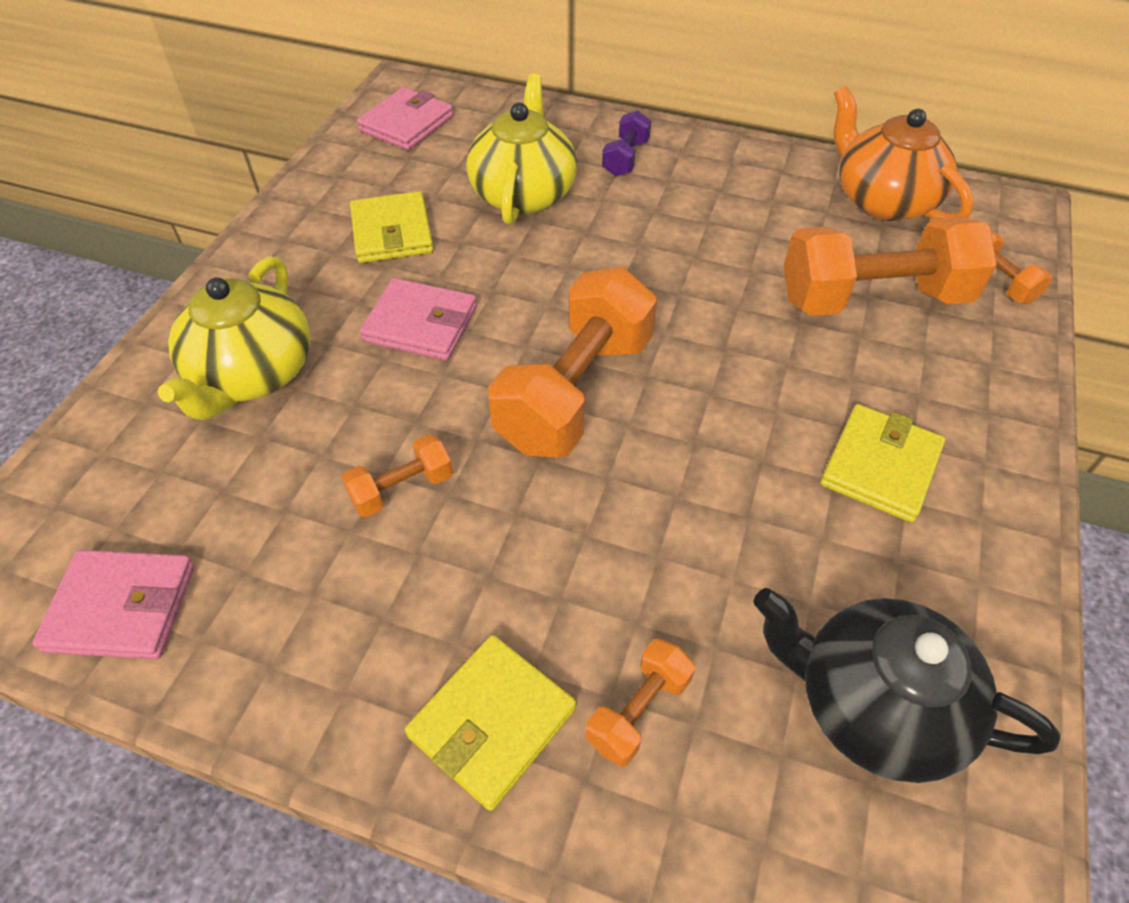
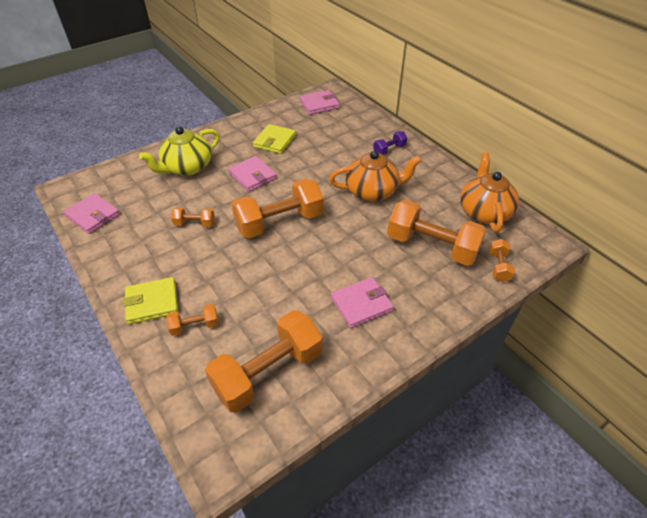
camera: 35 degrees right, 5 degrees down
(523, 193) = (335, 146): yellow teapot -> none
(678, 247) = (372, 191): none -> orange teapot
(873, 705) = (268, 372): black teapot -> orange dumbbell
(880, 466) = (361, 304): yellow wallet -> pink wallet

